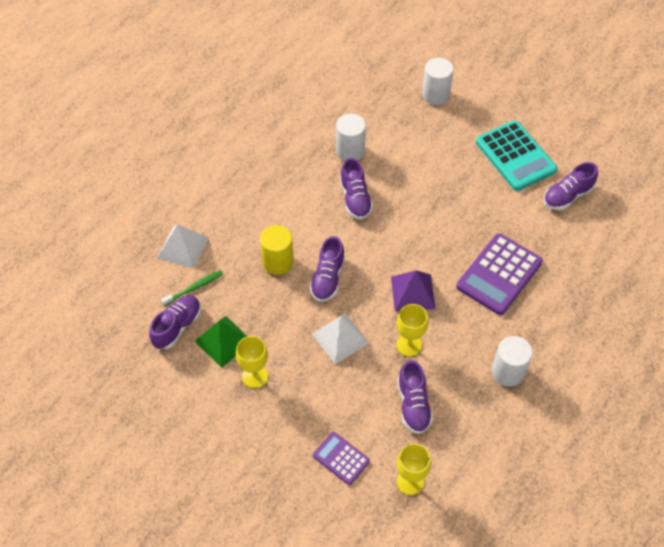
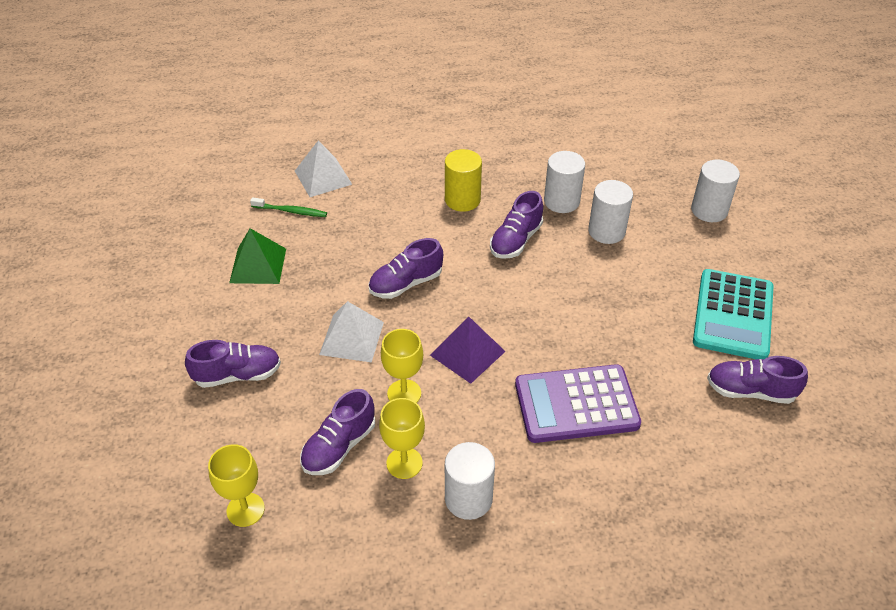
camera: 45 degrees right, 10 degrees down
(177, 327) = (240, 228): purple shoe -> purple shoe (237, 375)
(255, 376) = (243, 310): yellow goblet -> yellow goblet (404, 463)
(278, 262) = (381, 240): yellow cylinder -> yellow cylinder (462, 200)
(341, 458) = (218, 434): purple calculator -> none
(397, 152) = (606, 231): none -> white cylinder

